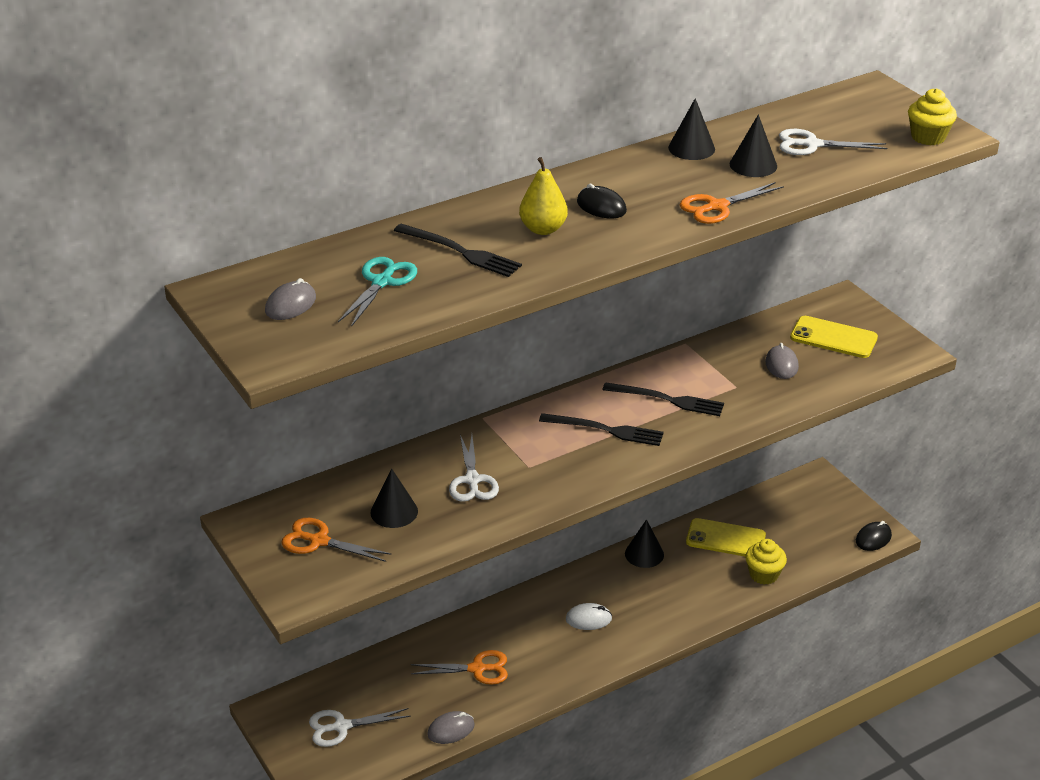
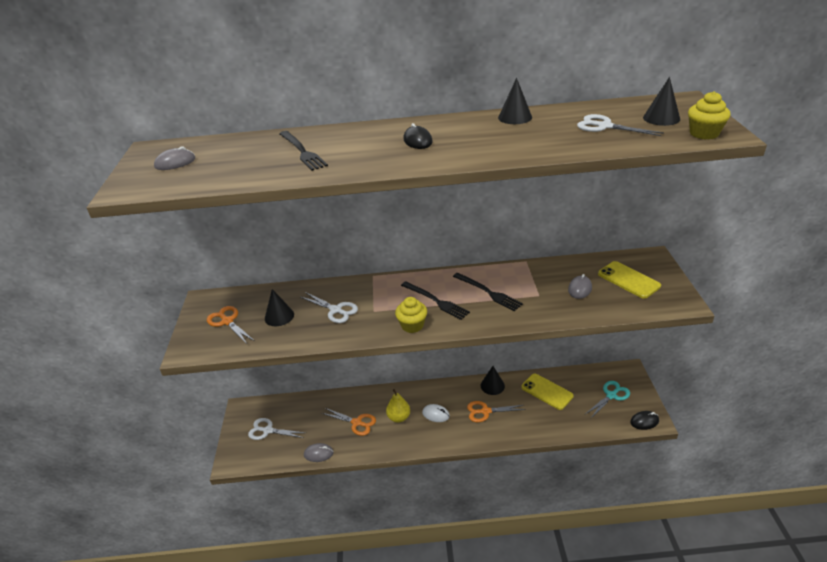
camera: 30 degrees right, 0 degrees up
(382, 282) = (238, 160): turquoise scissors -> turquoise scissors (611, 395)
(472, 480) = (335, 310): white scissors -> white scissors turned 75 degrees counterclockwise
(543, 229) = (366, 147): yellow pear -> yellow pear (399, 417)
(717, 207) = (495, 153): orange scissors -> orange scissors (485, 411)
(753, 165) = (548, 132): black cone -> black cone (661, 118)
(763, 574) = (557, 422): yellow cupcake -> yellow cupcake (412, 325)

